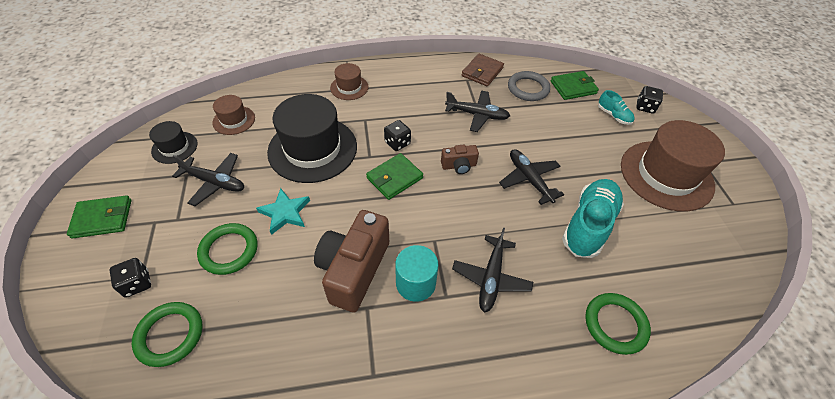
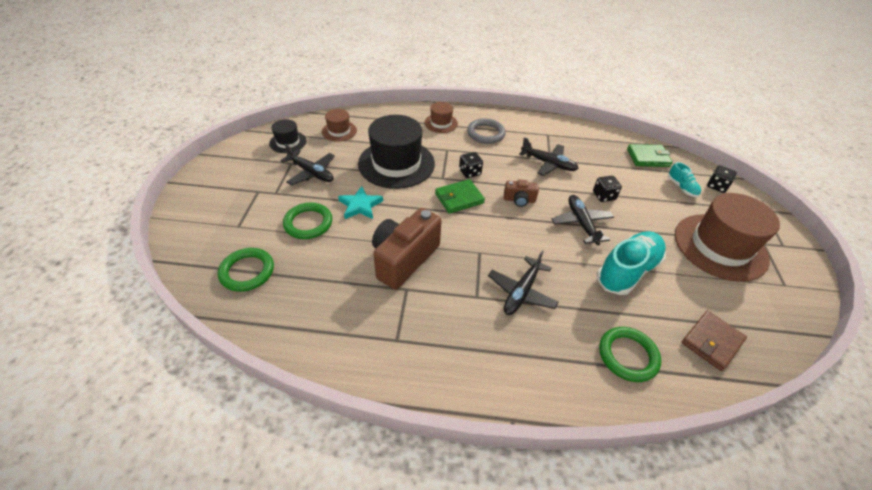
camera: 15 degrees right, 5 degrees down
(102, 218) = (221, 181): green wallet -> none
(137, 283) = (233, 231): black dice -> black dice (603, 196)
(415, 283) = (453, 281): turquoise cylinder -> none
(482, 72) = (564, 131): brown wallet -> brown wallet (711, 342)
(528, 88) = (603, 151): grey ring -> grey ring (485, 133)

